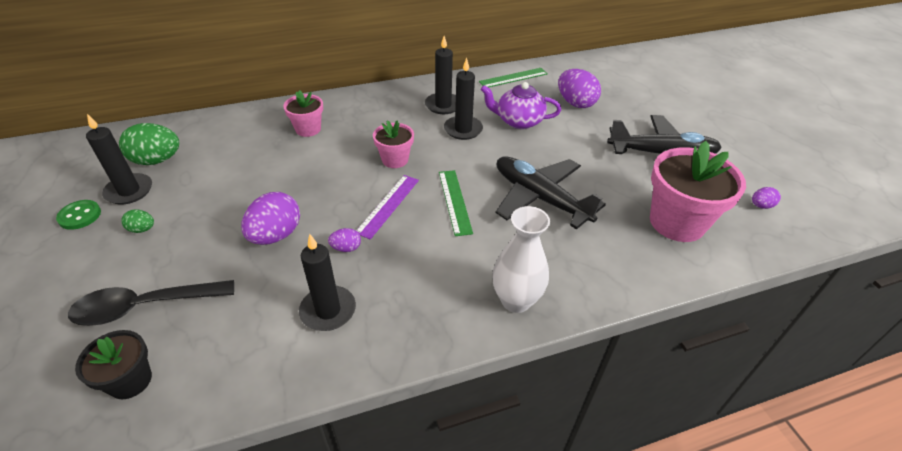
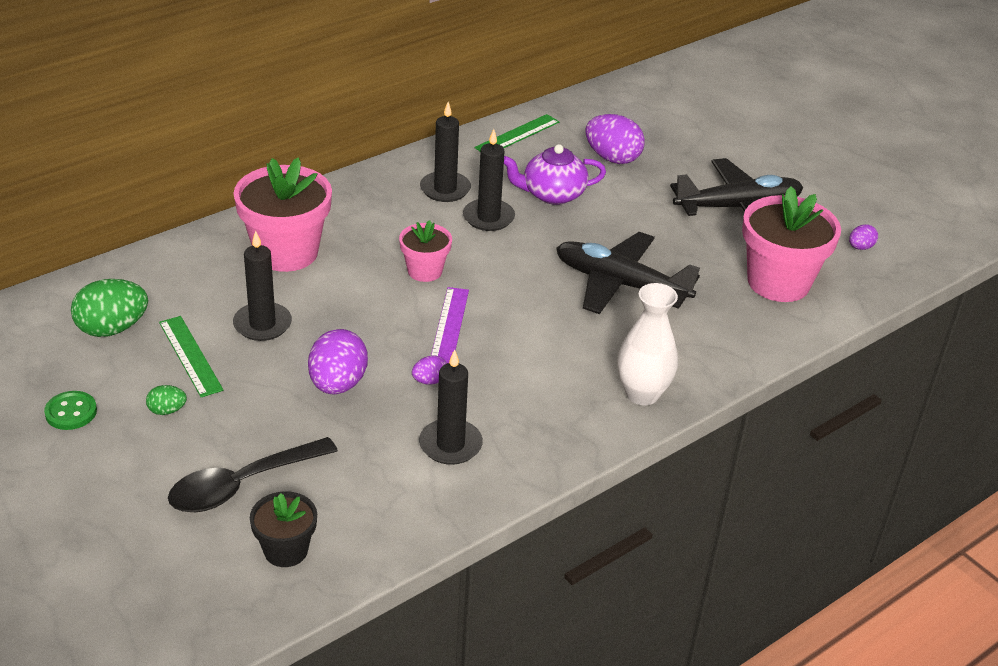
camera: 20 degrees left, 5 degrees down
(129, 191) = (109, 372): black candle -> black candle (262, 324)
(308, 129) = (286, 252): pink flower pot -> pink flower pot, size x1.82
(454, 201) = (525, 306): green ruler -> green ruler (190, 356)

